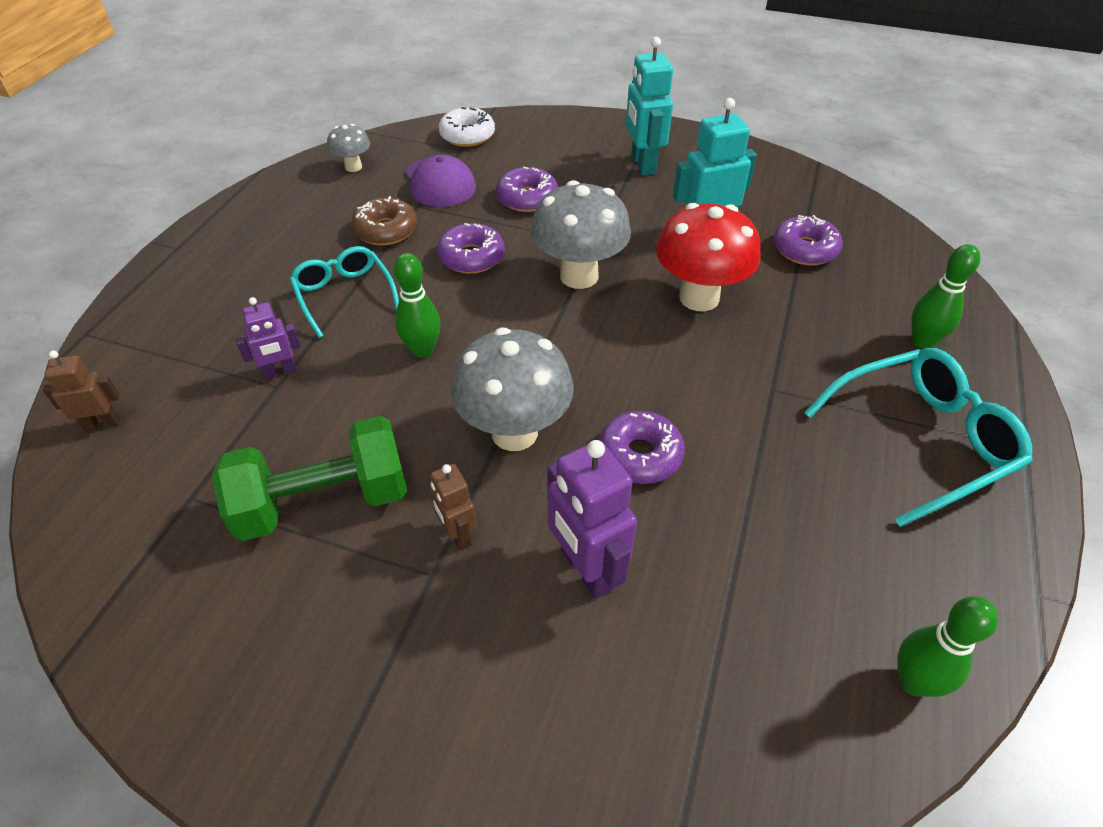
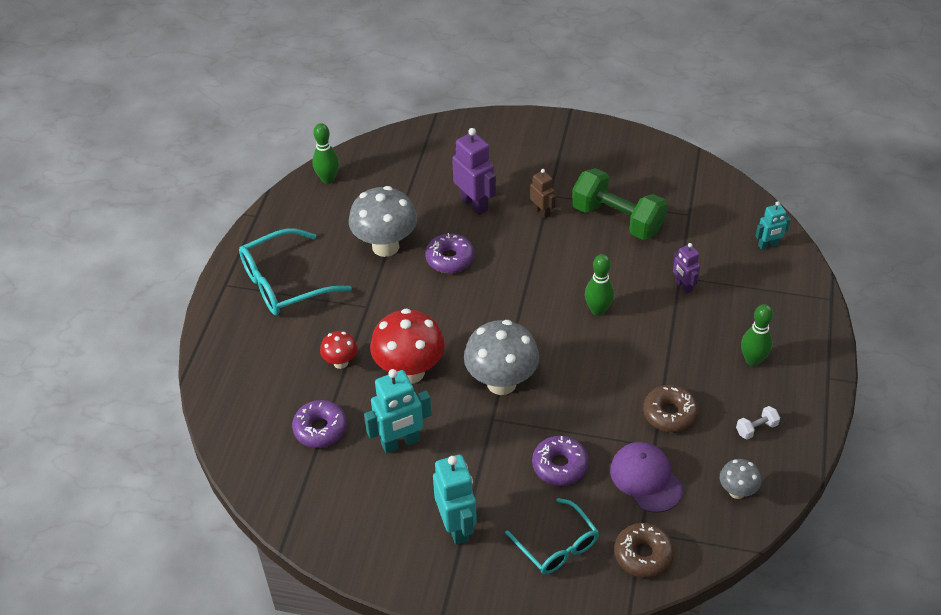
camera: 175 degrees right, 0 degrees up
(102, 423) = (768, 245): brown robot -> turquoise robot
(280, 372) = (683, 286): purple robot -> purple robot turned 90 degrees counterclockwise
(297, 210) = (756, 428): none -> white dumbbell
(323, 501) = (617, 219): green dumbbell -> green dumbbell turned 60 degrees clockwise
(344, 295) = (671, 347): turquoise glasses -> turquoise glasses (557, 546)
(467, 135) = (643, 555): white donut -> brown donut
(471, 257) = (589, 392): purple donut -> none
(514, 432) = (524, 264): grey mushroom -> grey mushroom (385, 246)
(796, 317) = (341, 362): none -> red mushroom
(922, 341) = (257, 351): green bowling pin -> green bowling pin (752, 360)

